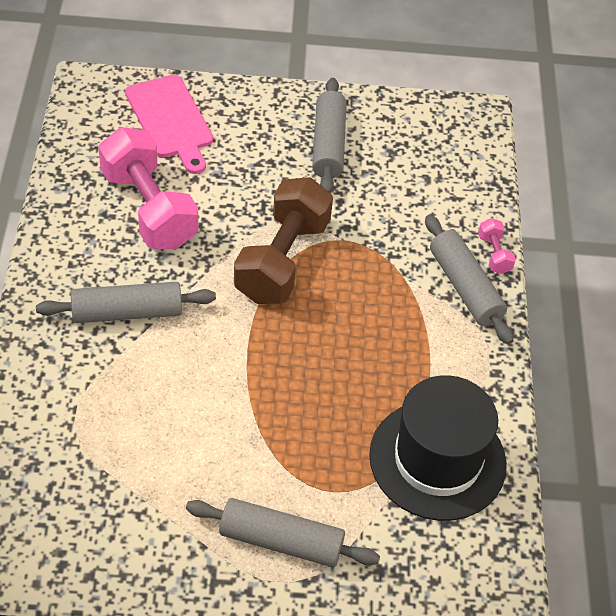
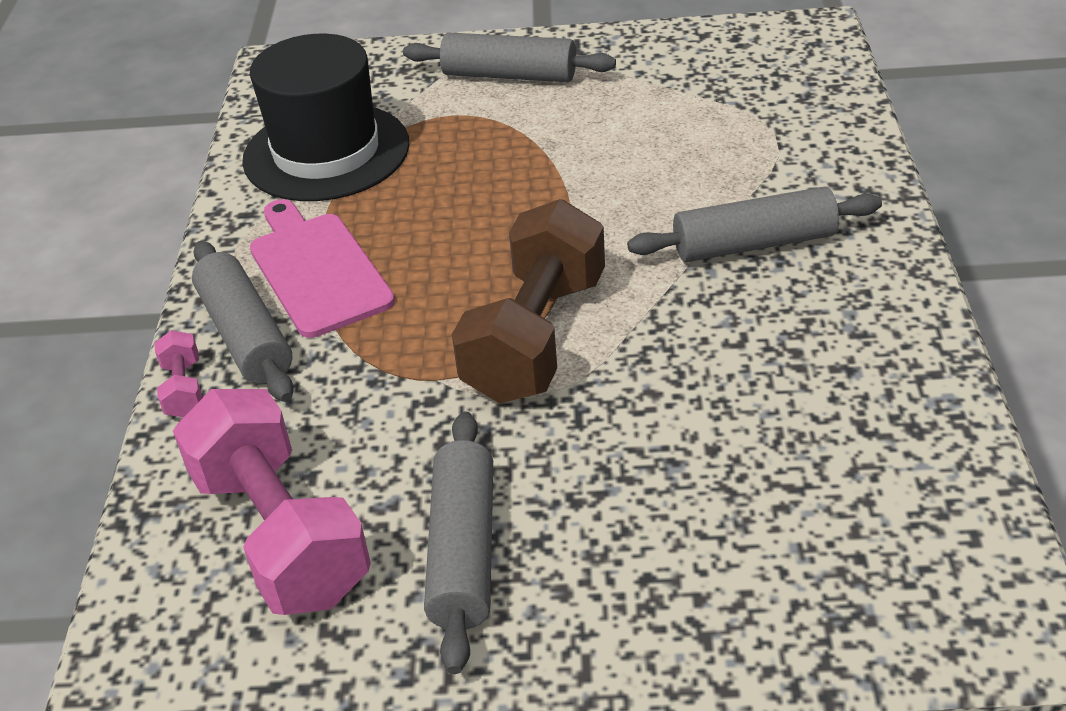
camera: 175 degrees left, 10 degrees down
(149, 208) = (776, 386): pink dumbbell -> pink dumbbell (281, 534)
(170, 120) = (797, 562): pink cutting board -> pink cutting board (317, 270)

